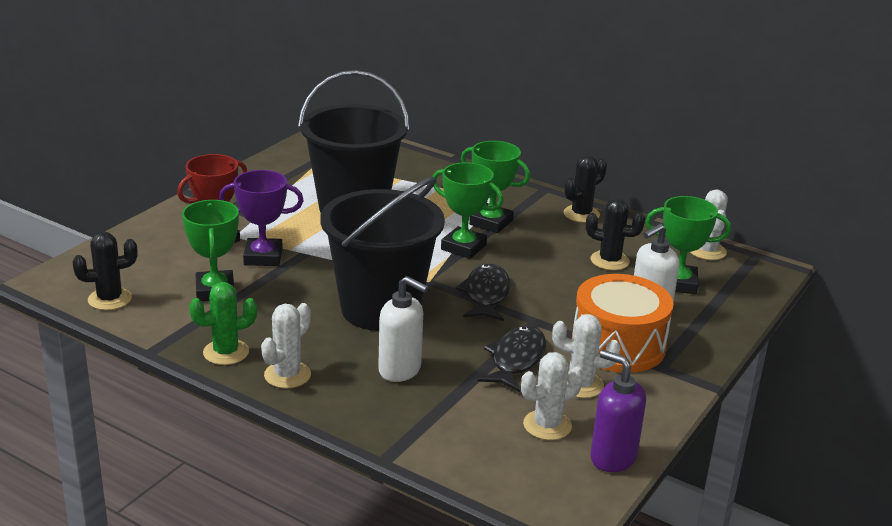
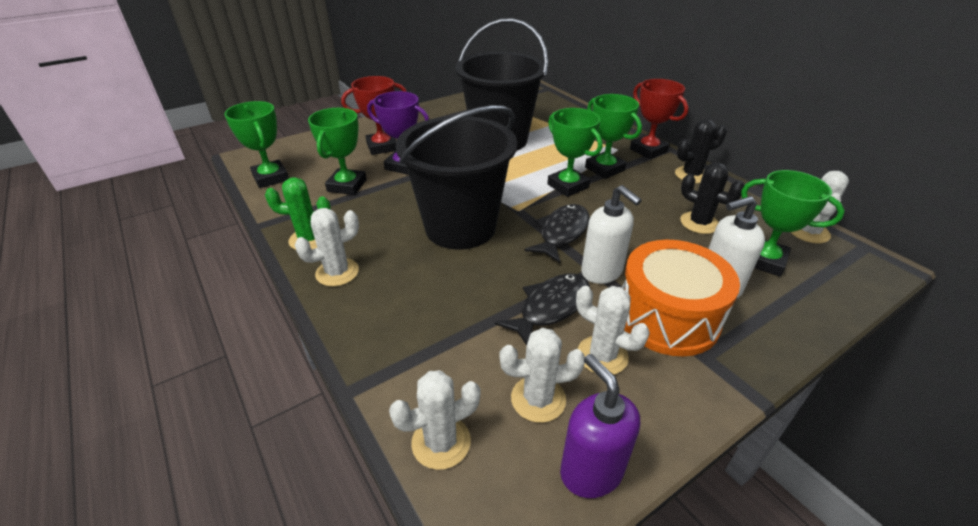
camera: 25 degrees right, 10 degrees up
(110, 299) = (271, 178): black cactus -> green trophy
(400, 370) = (435, 291): white soap dispenser -> white soap dispenser (602, 272)
(490, 470) = (441, 442): none -> white cactus
(525, 194) = (648, 150): none -> red trophy

